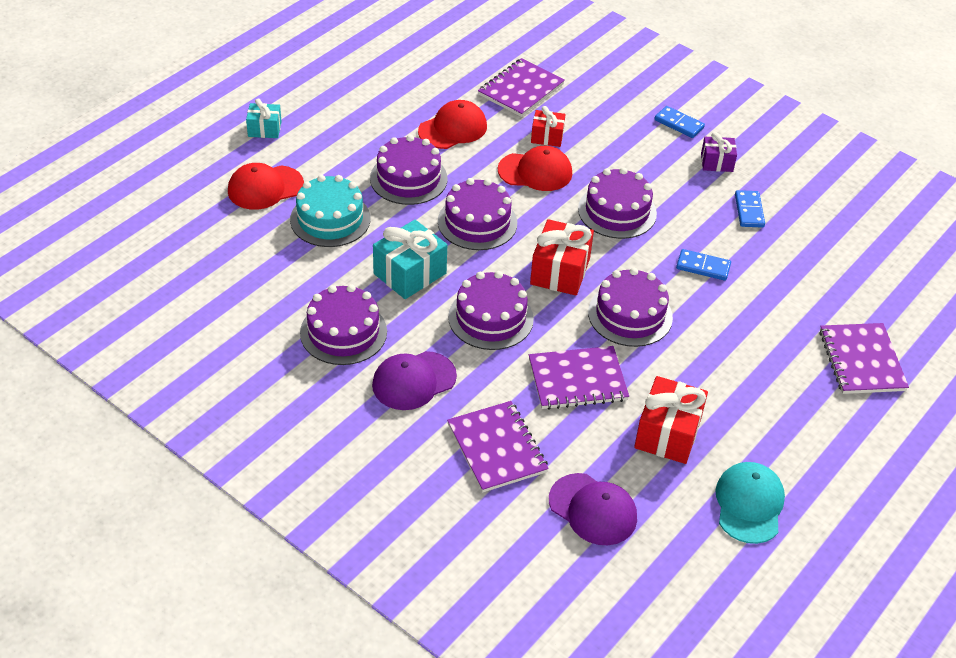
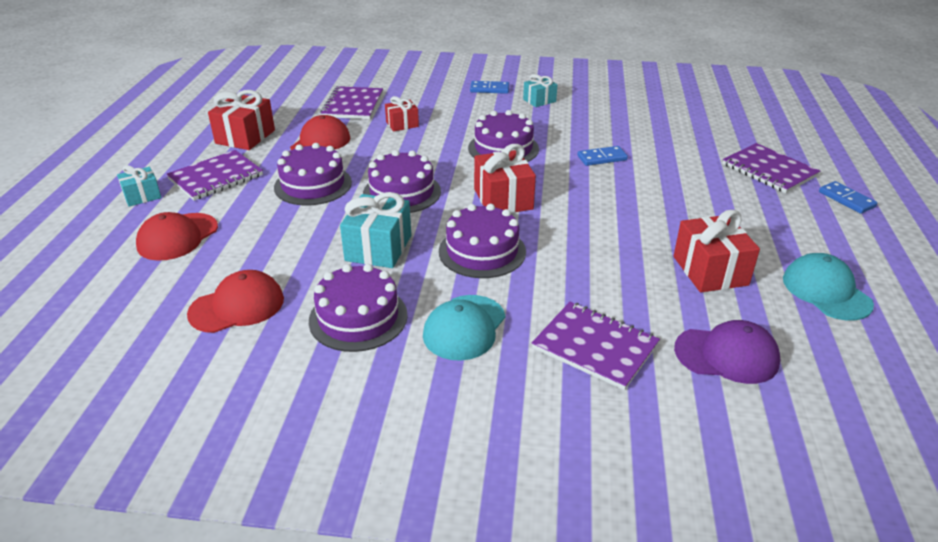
camera: 30 degrees left, 10 degrees down
(330, 219) = (265, 237): turquoise cake -> none
(392, 92) = (245, 137): none -> red gift
(414, 381) = (464, 327): purple cap -> turquoise cap
(535, 172) = (415, 146): red cap -> red cap (237, 306)
(577, 380) = (600, 264): purple notebook -> purple notebook (216, 177)
(630, 315) = (587, 205): purple cake -> none
(716, 162) = (539, 100): purple gift -> turquoise gift
(749, 211) = (592, 118): blue domino -> blue domino (846, 199)

